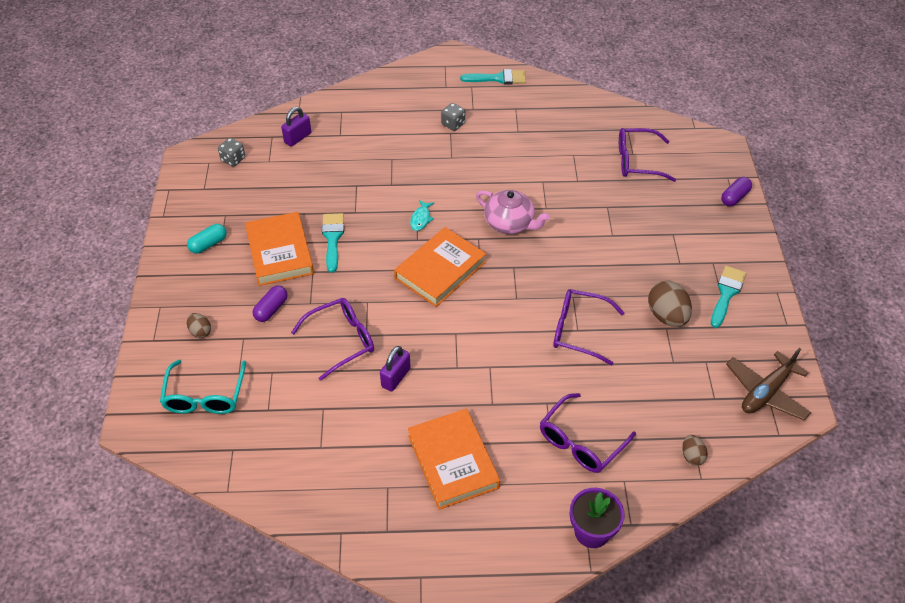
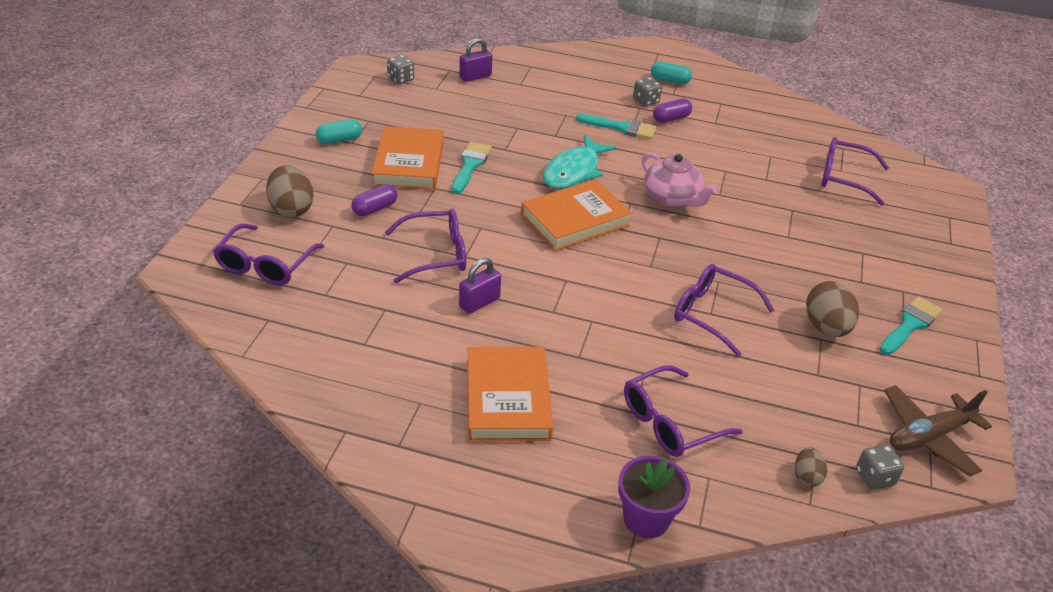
camera: 15 degrees right, 10 degrees down
(200, 331) = (291, 209): brown egg -> brown egg, size x1.85
(205, 396) = (265, 265): turquoise glasses -> purple glasses
(421, 219) = (574, 171): turquoise fish -> turquoise fish, size x2.07
(465, 95) = (670, 80): none -> turquoise capsule
(498, 78) = (712, 75): turquoise brush -> turquoise brush (622, 128)
(734, 197) = (952, 237): purple capsule -> purple capsule (671, 118)
(739, 440) = (874, 477): none -> grey dice

